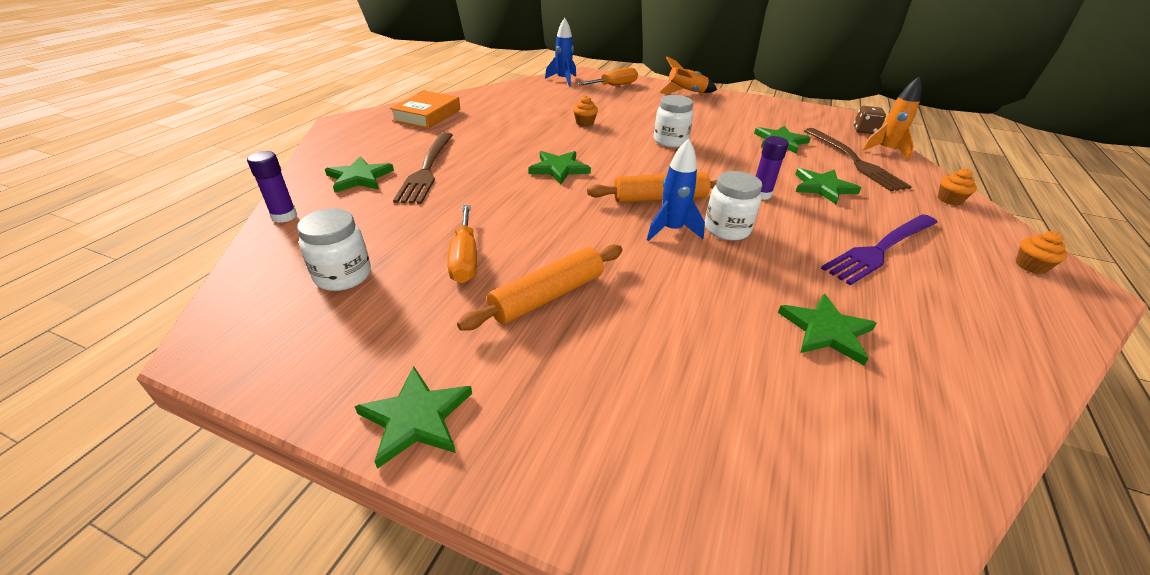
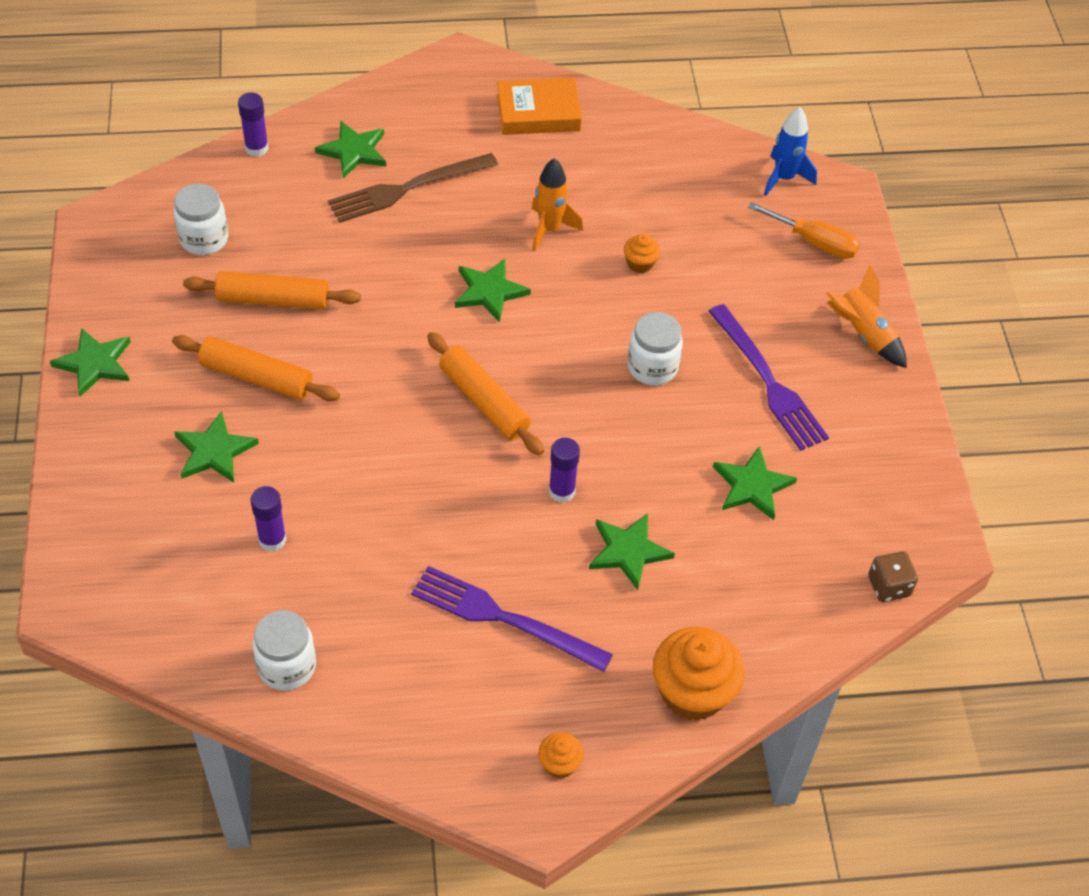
camera: 60 degrees right, 15 degrees up
(465, 259) = (273, 300): orange screwdriver -> orange rolling pin
(671, 230) = (421, 430): blue rocket -> none
(703, 118) = (768, 382): none -> purple fork
(727, 229) = (455, 476): white jar -> white jar (287, 666)
(763, 349) = (272, 539): none -> purple glue stick
(826, 331) = (323, 581): green star -> green star (214, 451)
(854, 161) = (747, 579): brown fork -> none
(885, 150) = (820, 616): orange rocket -> orange rocket (549, 229)
(949, 200) = (693, 692): orange cupcake -> orange cupcake, size x2.07

